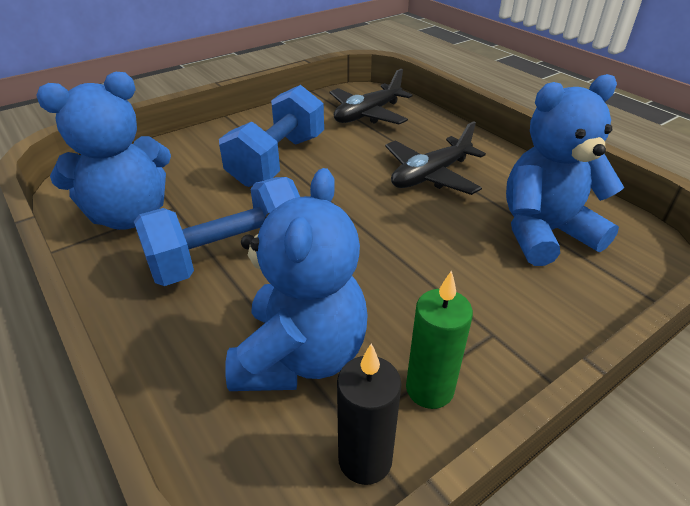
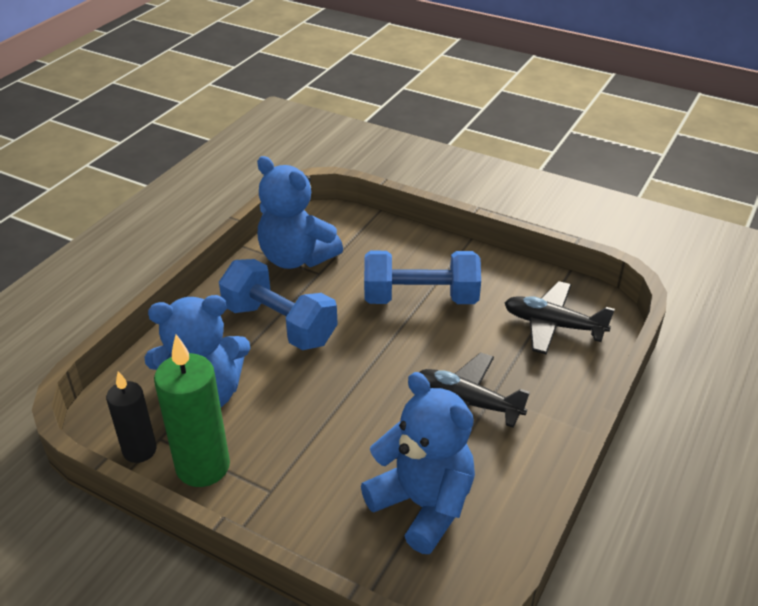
camera: 65 degrees right, 0 degrees up
(429, 389) = (203, 466): green candle -> green candle, size x1.58

